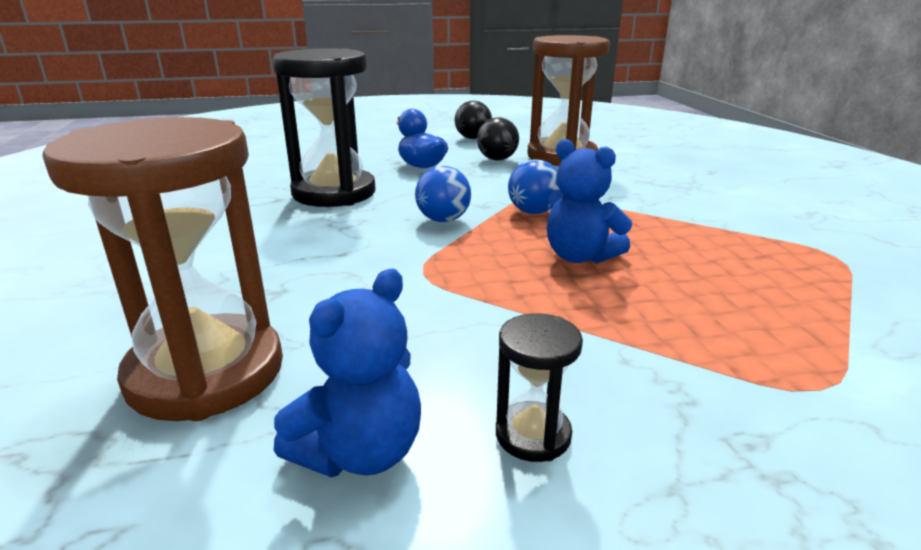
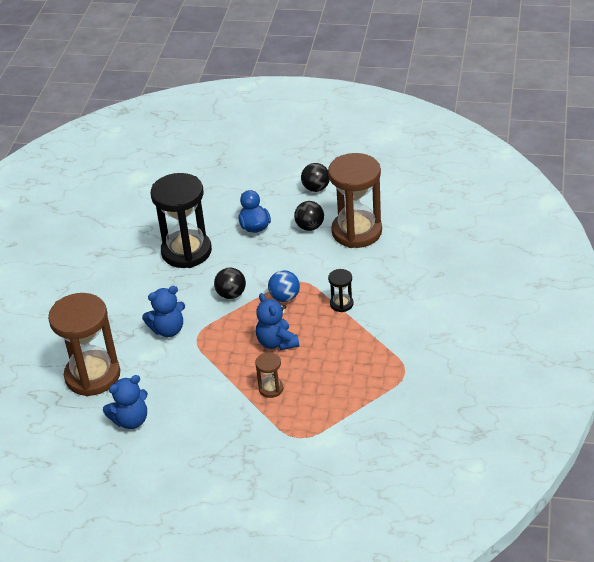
camera: 25 degrees right, 15 degrees up
(358, 272) = (168, 330): none -> blue teddy bear
(443, 220) = (231, 294): blue ball -> black ball
(533, 435) = (185, 428): black hourglass -> black hourglass (341, 304)
(647, 317) = (271, 388): none -> brown hourglass

